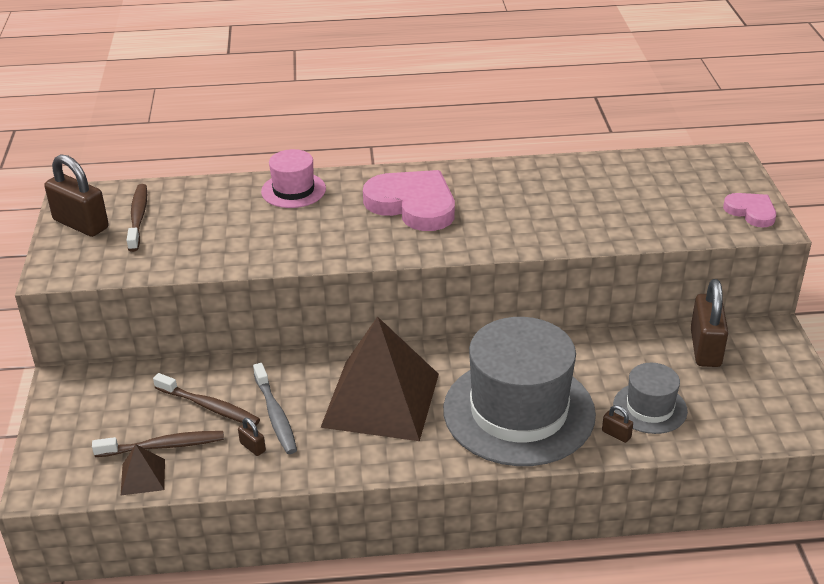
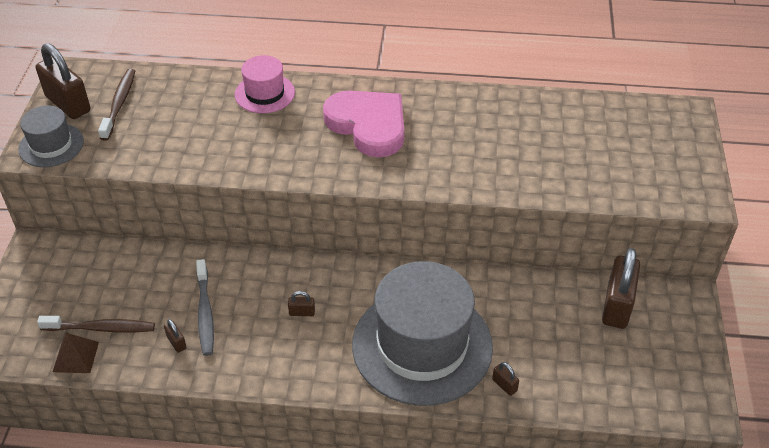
camera: 10 degrees right, 10 degrees up
(209, 406) = (150, 294): brown toothbrush -> none
(381, 400) = (302, 312): brown pyramid -> brown padlock
(650, 408) = (544, 362): grey hat -> grey hat (51, 145)
(751, 212) = (689, 180): pink heart -> none

